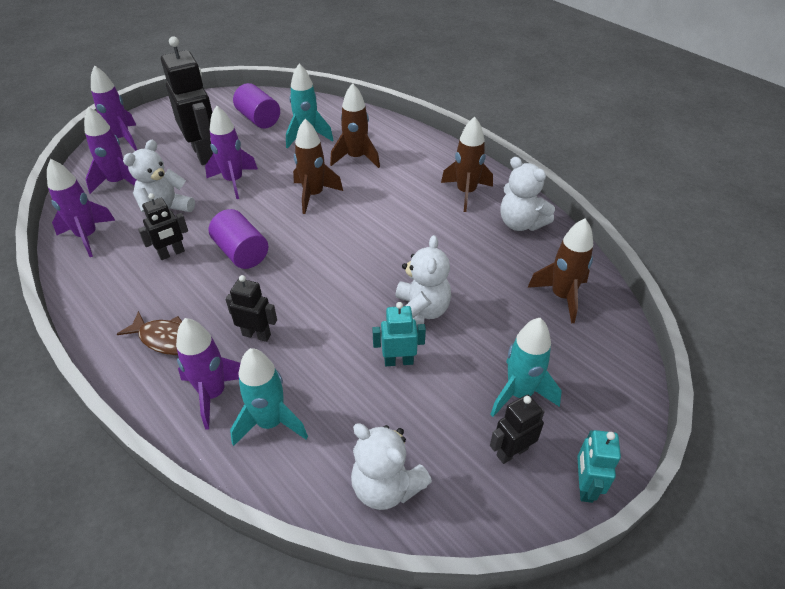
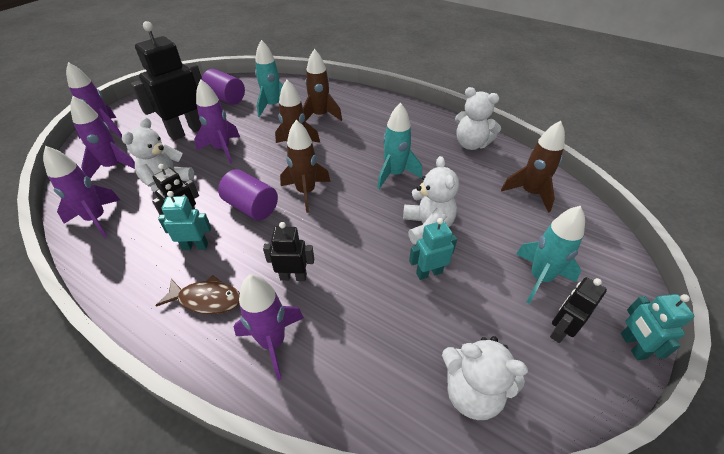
camera: 15 degrees left, 0 degrees up
(172, 283) = (195, 246): none -> turquoise robot
(204, 153) = (187, 131): black robot -> black robot turned 90 degrees counterclockwise
(270, 422) = (339, 357): turquoise rocket -> turquoise rocket (394, 174)
(466, 193) = (418, 128): brown rocket -> brown rocket (306, 192)

